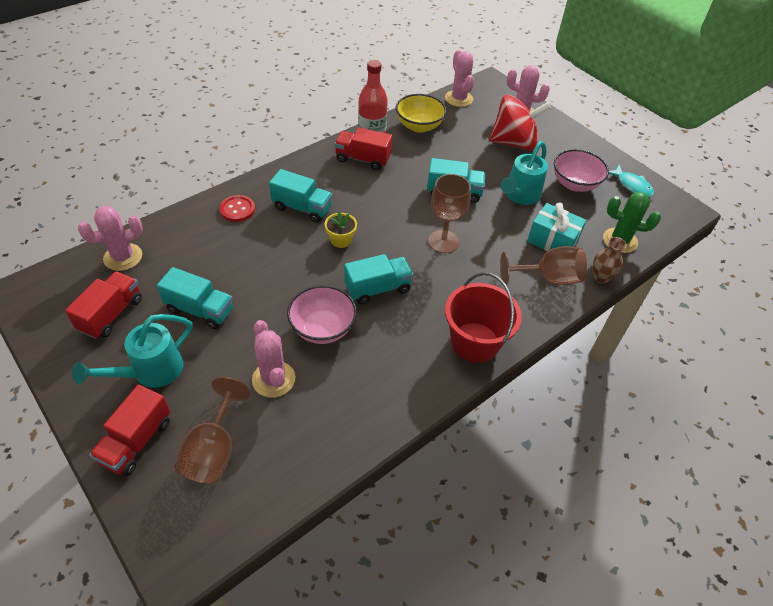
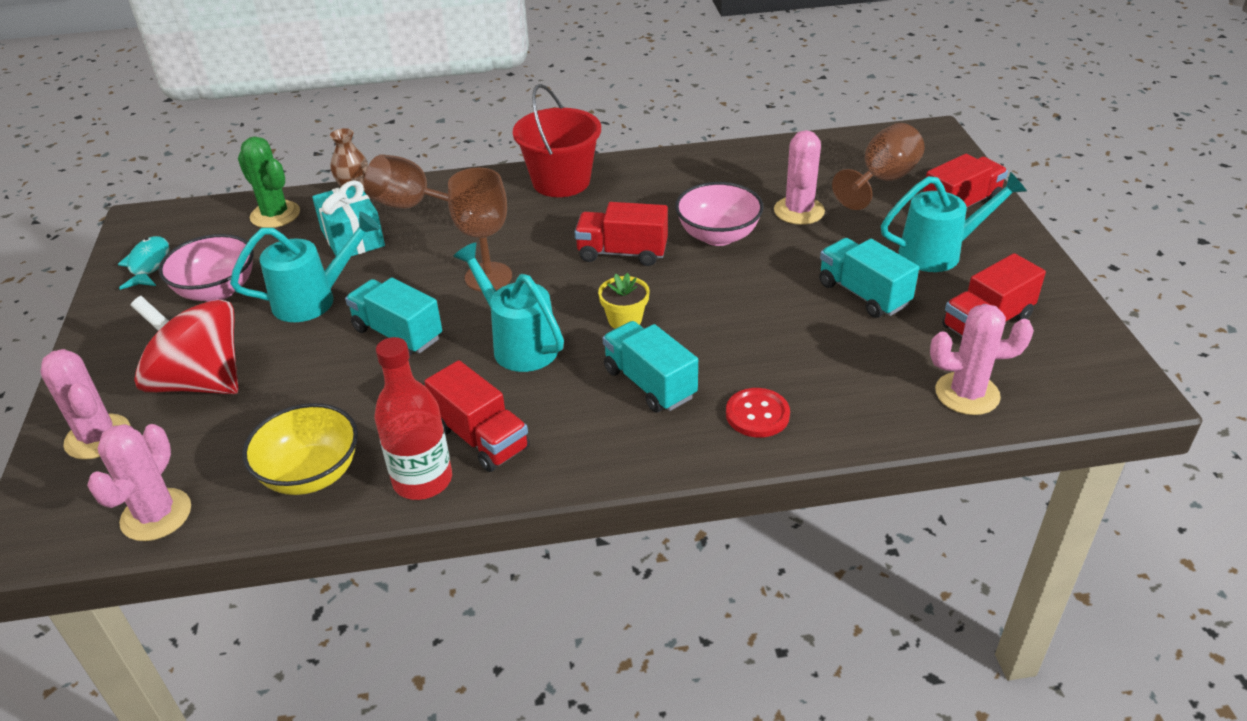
camera: 145 degrees left, 10 degrees down
(378, 289) = (622, 253): turquoise truck -> red truck
(387, 207) = (518, 344): none -> turquoise watering can

